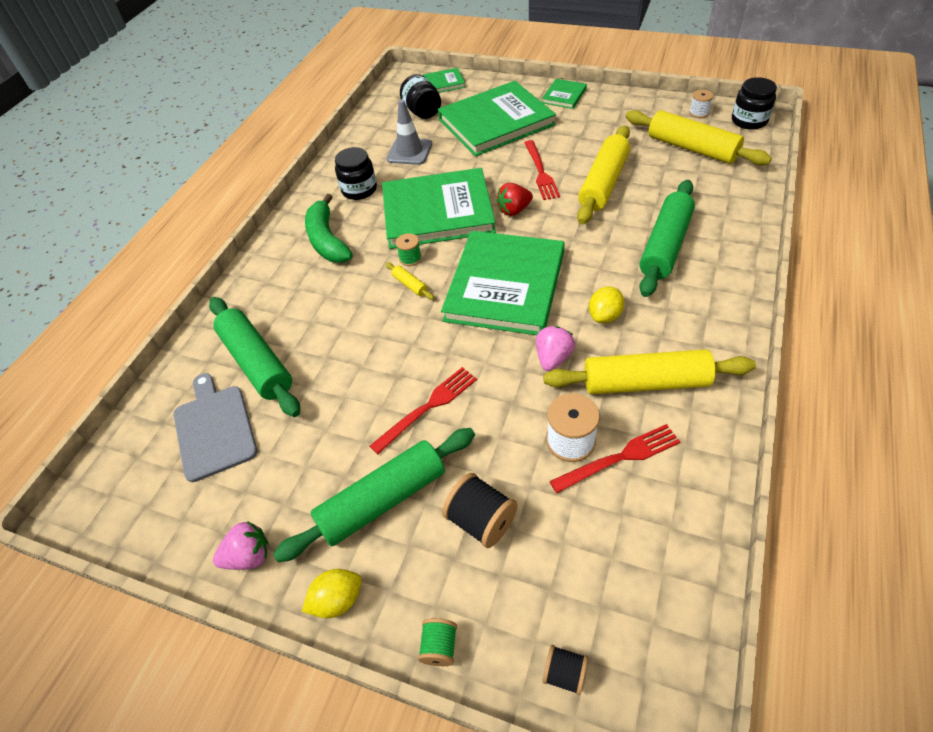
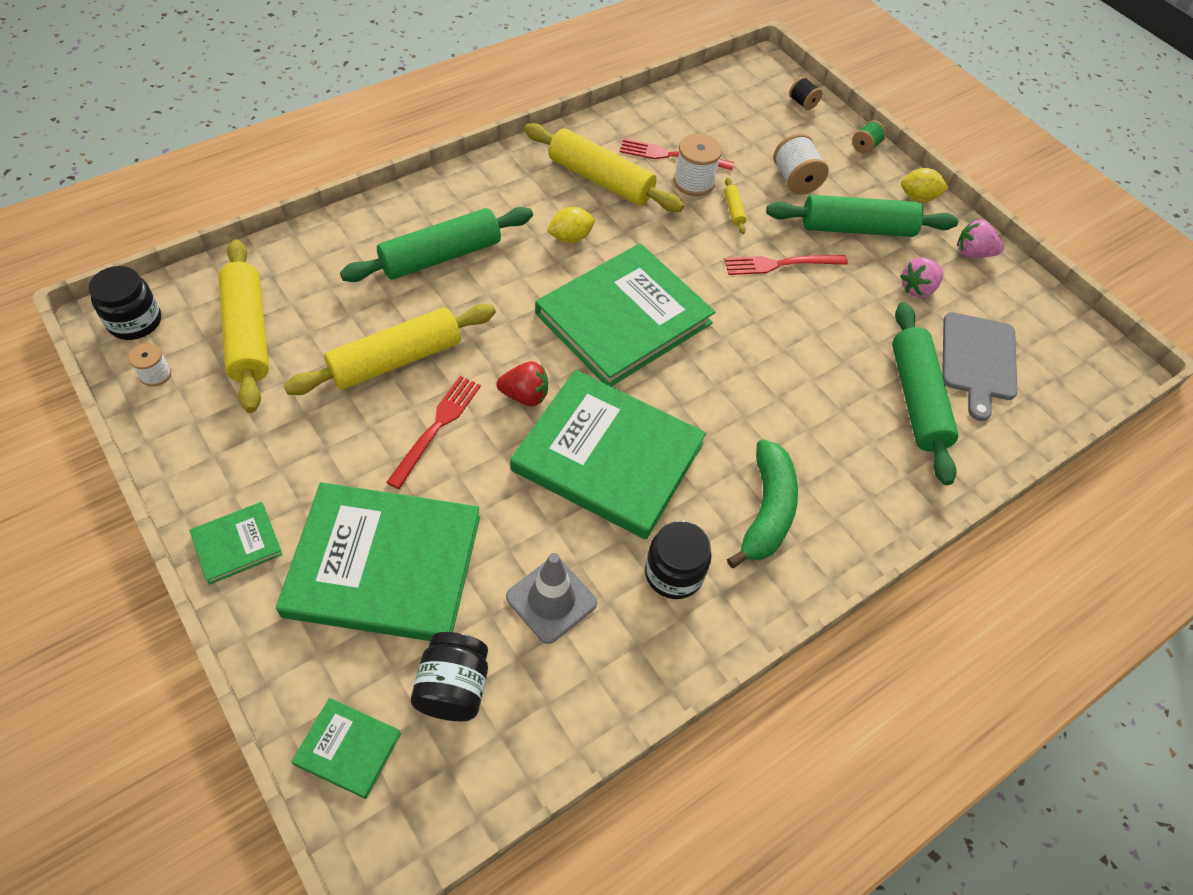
camera: 155 degrees left, 5 degrees up
(410, 258) = (689, 414): green spool -> none
(410, 285) = (713, 382): yellow rolling pin -> yellow rolling pin (733, 210)
(481, 521) = (795, 180): black spool -> white spool
(553, 358) = (648, 235): pink strawberry -> pink strawberry (917, 289)

